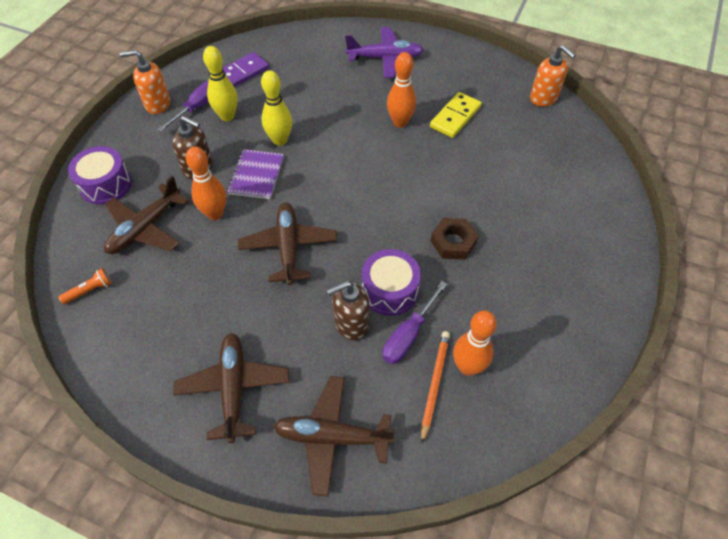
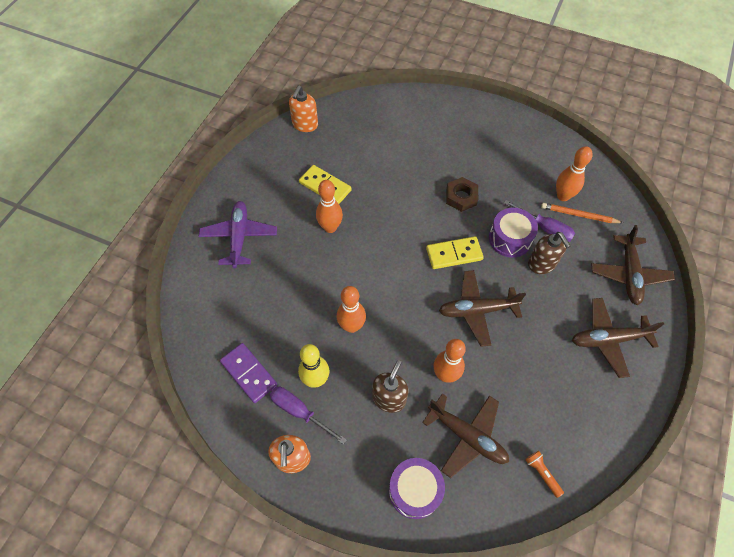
camera: 90 degrees left, 5 degrees up
(256, 175) = (397, 343): purple notebook -> none
(280, 140) = (351, 326): yellow bowling pin -> orange bowling pin
(366, 230) = (454, 254): none -> yellow domino
(544, 98) = (305, 125): orange soap dispenser -> orange soap dispenser turned 150 degrees clockwise

